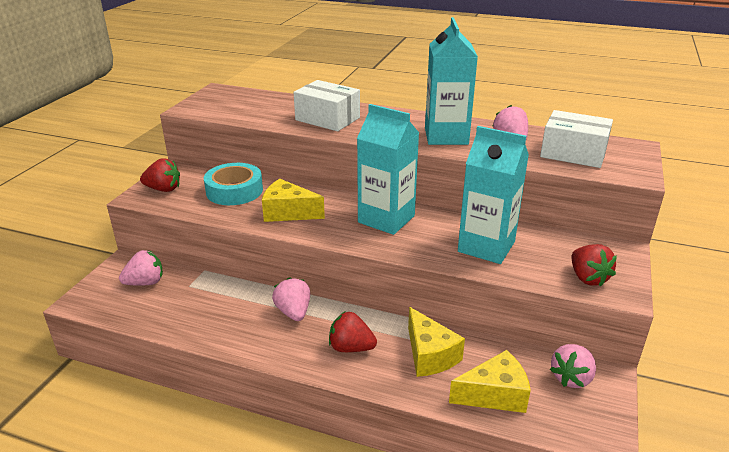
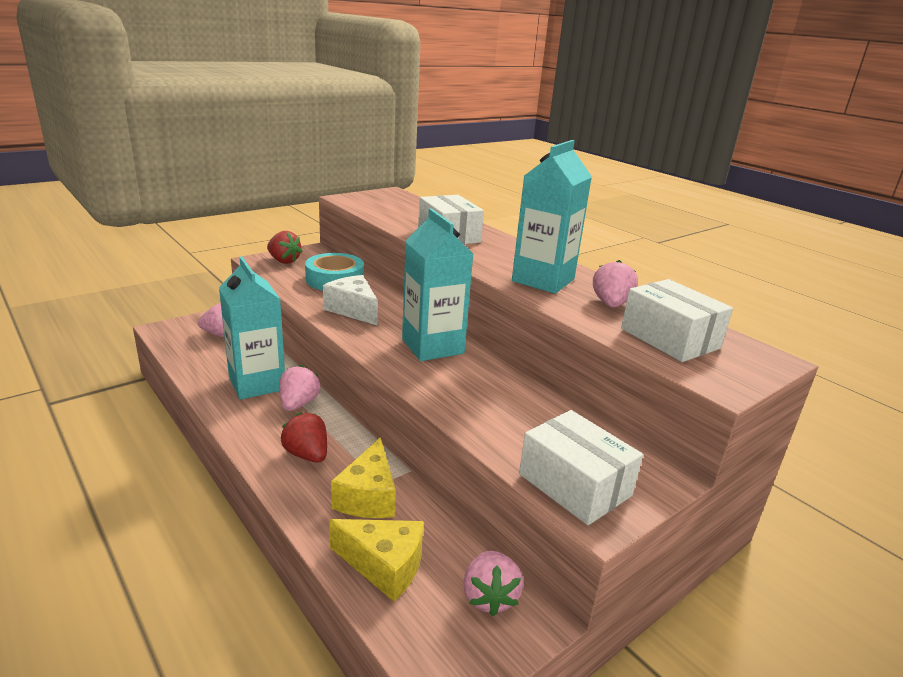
camera: 30 degrees right, 5 degrees down
(288, 212) = (353, 310): yellow cheese -> white cheese
(486, 246) = (499, 407): turquoise carton -> turquoise carton (257, 383)
(571, 378) = (489, 597): pink strawberry -> pink strawberry turned 75 degrees counterclockwise
(588, 278) = (574, 485): red strawberry -> white box

